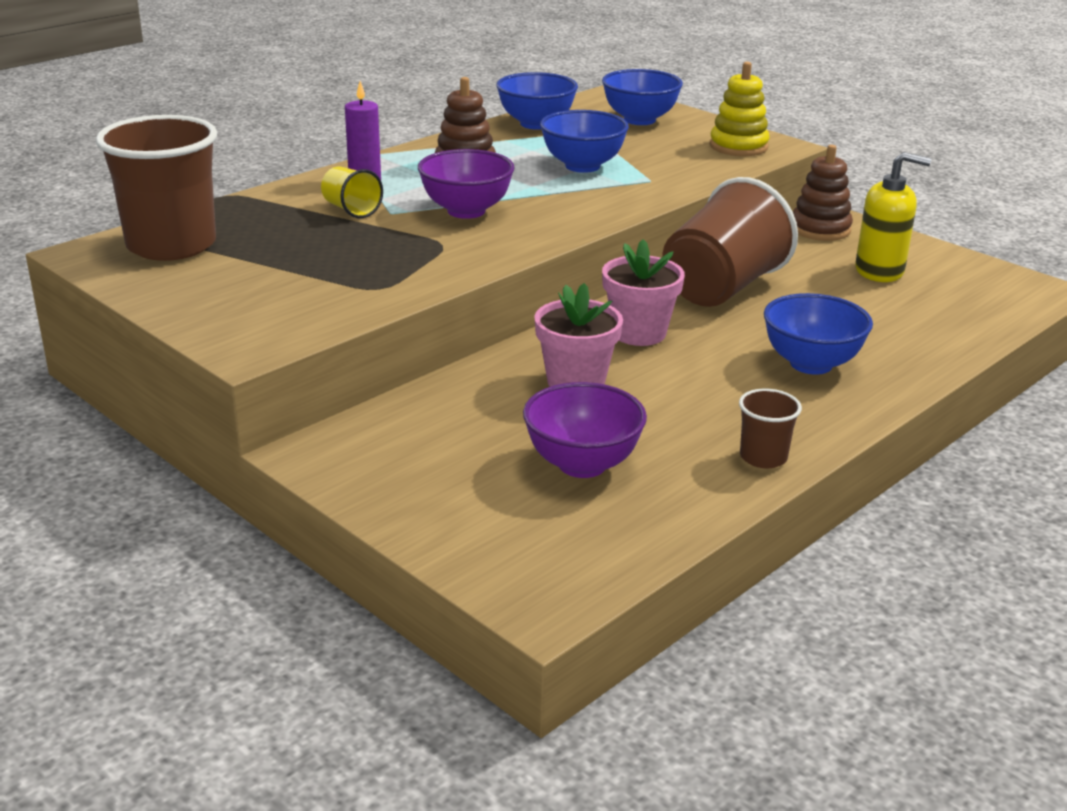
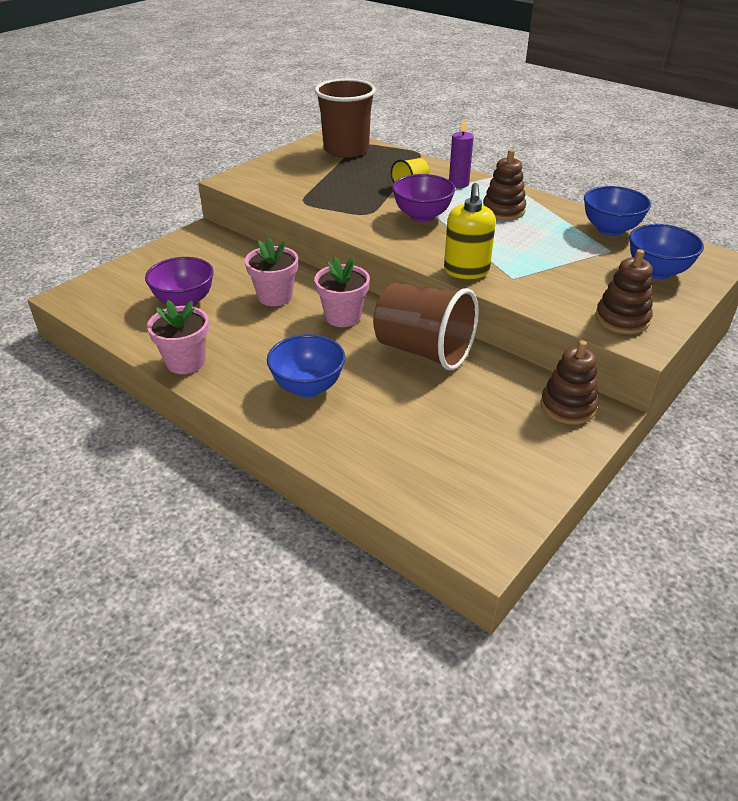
camera: 85 degrees right, 10 degrees up
(582, 166) = (527, 251): blue bowl -> none
(738, 146) = (622, 319): yellow stacking toy -> brown stacking toy
(763, 457) = (186, 362): brown cup -> pink flower pot
(879, 271) = (486, 435): yellow soap dispenser -> yellow soap dispenser (466, 271)

